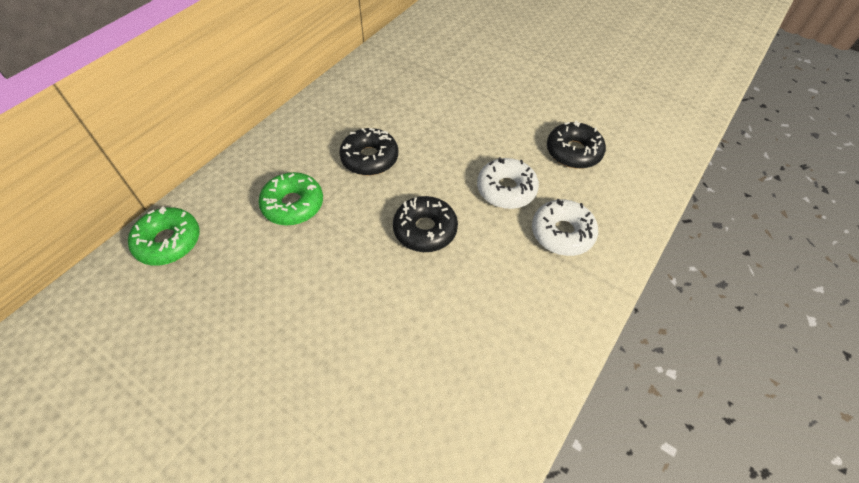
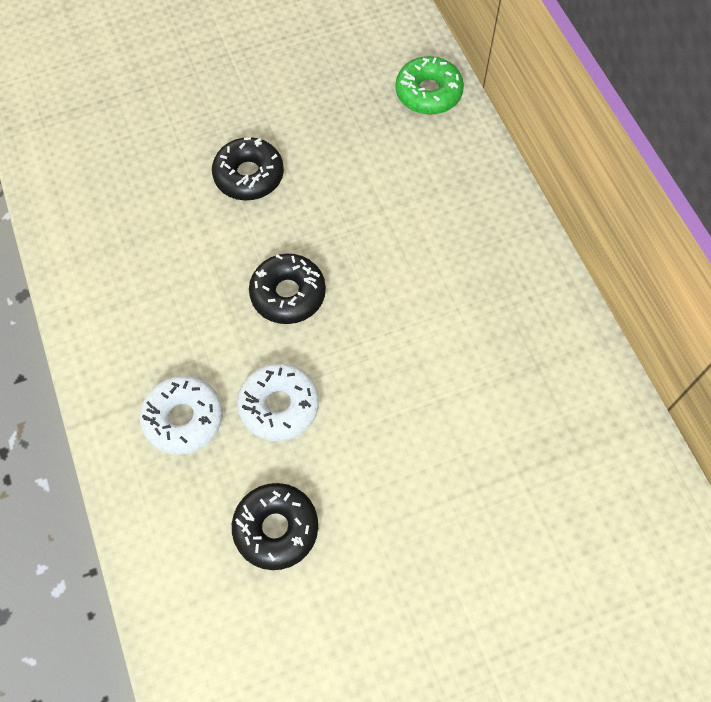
camera: 125 degrees right, 10 degrees up
(293, 205) = (405, 199): green donut -> none
(369, 158) = (424, 297): black donut -> black donut (249, 176)

